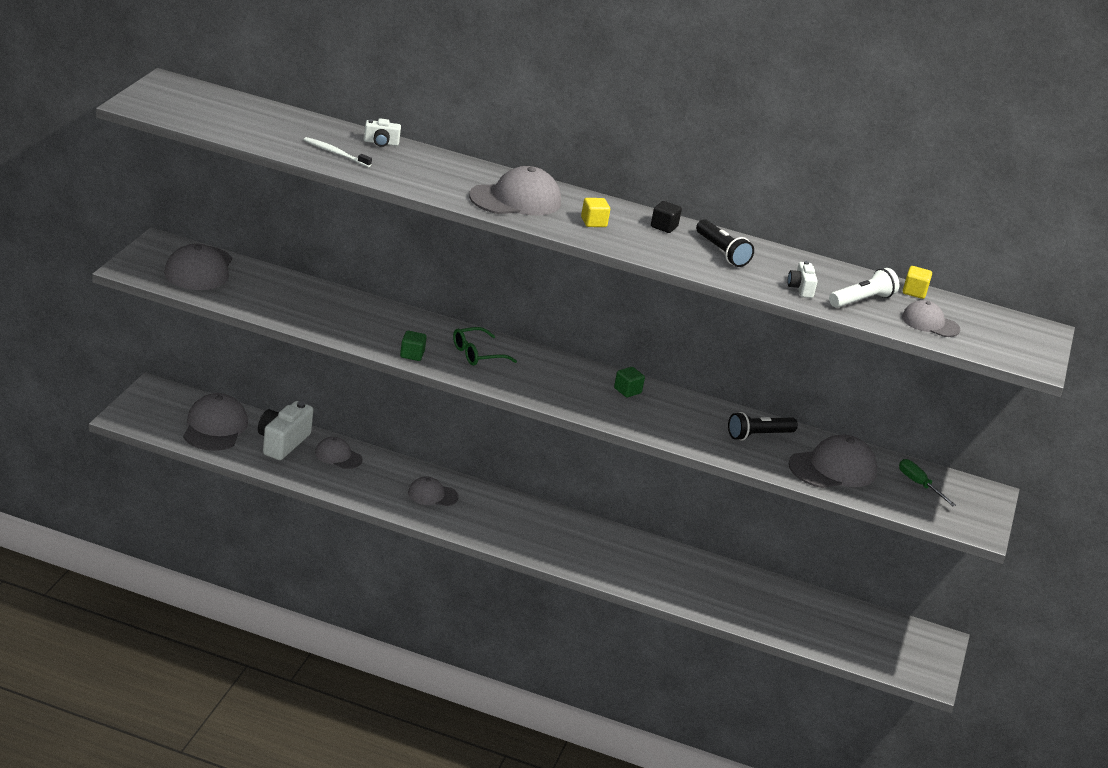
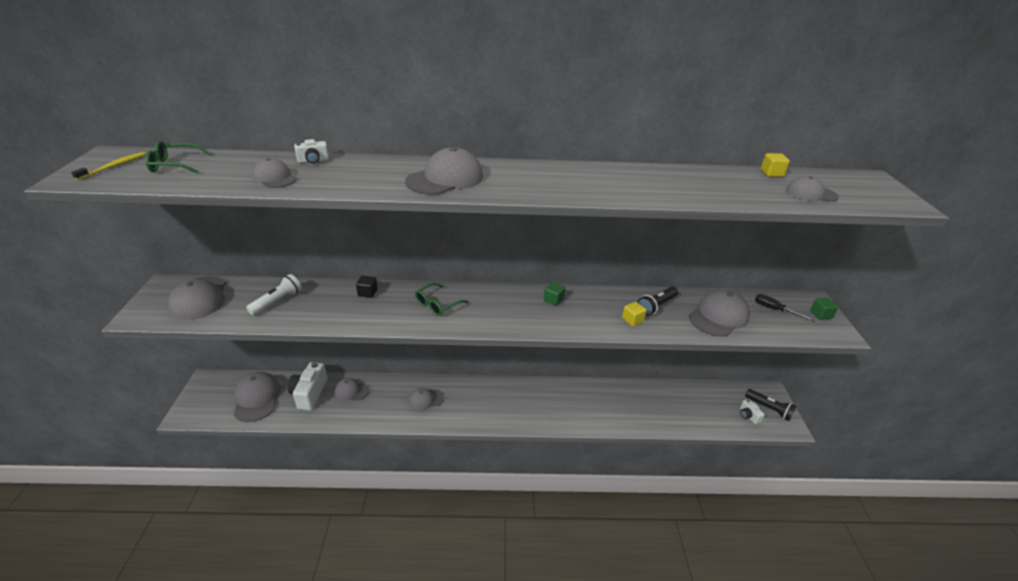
camera: 15 degrees left, 5 degrees up
(176, 100) = (114, 166): none -> yellow toothbrush
(236, 113) = (174, 165): none -> green glasses
(335, 153) = (274, 178): white toothbrush -> grey cap
(412, 355) = (390, 321): green cube -> green cube (821, 315)
(593, 222) = (517, 181): yellow cube -> yellow cube (632, 320)
(664, 227) = (569, 171): black cube -> black cube (367, 293)
(721, 252) = (625, 179): black flashlight -> black flashlight (769, 409)
(800, 288) = (704, 192): white camera -> white camera (748, 416)
(862, 300) = (751, 189): white flashlight -> white flashlight (277, 301)
(919, 484) = (774, 309): green screwdriver -> black screwdriver

